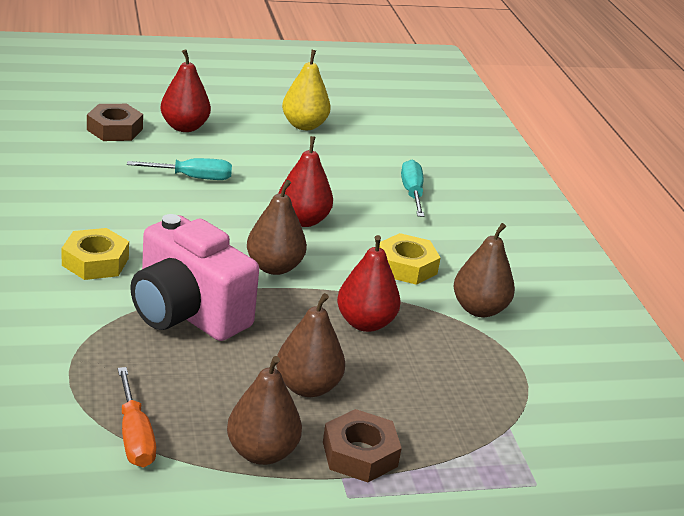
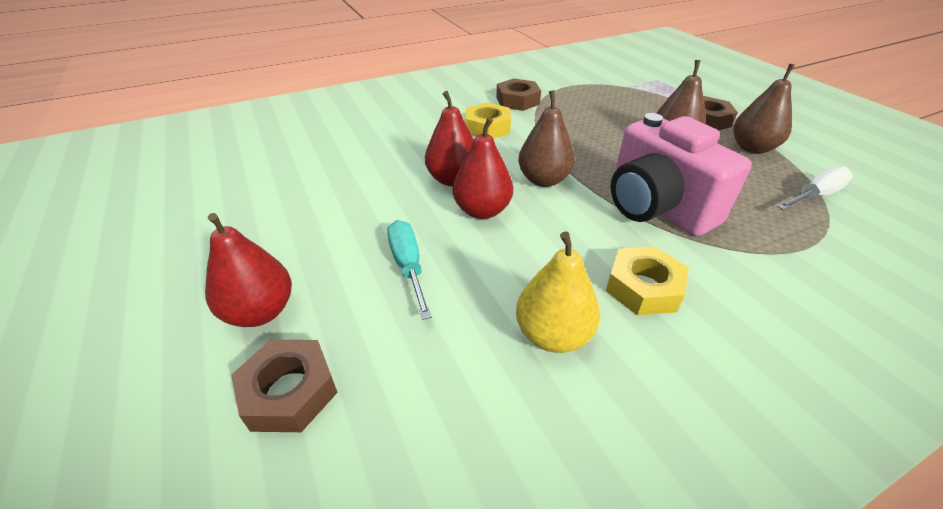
camera: 100 degrees left, 10 degrees up
(134, 436) = (814, 196): orange screwdriver -> white screwdriver
(187, 313) = (656, 208): pink camera -> pink camera turned 120 degrees clockwise
(304, 125) = (232, 213): yellow pear -> yellow pear (553, 335)
(365, 323) = (577, 134): red pear -> red pear (482, 211)
(412, 193) = (366, 137): turquoise screwdriver -> none
(479, 309) = (517, 101): brown pear -> brown nut

